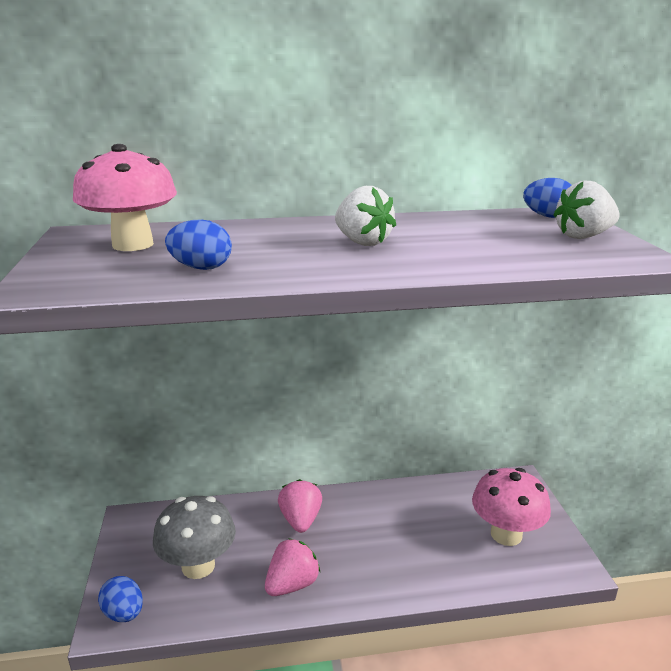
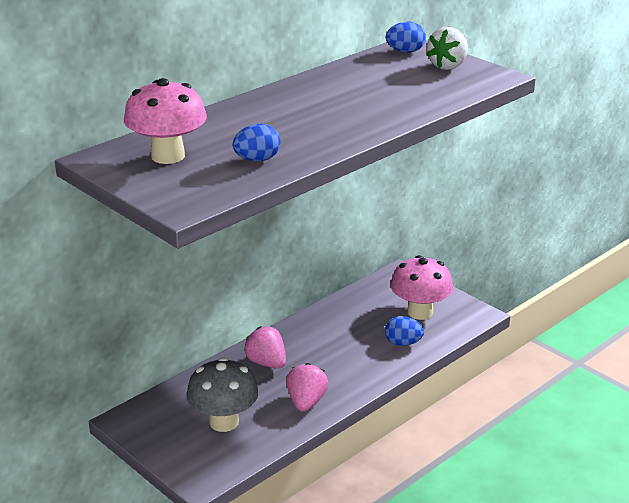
camera: 35 degrees left, 5 degrees up
(124, 613) = (205, 470): blue egg -> blue egg (403, 343)
(362, 242) = (322, 109): white strawberry -> none

